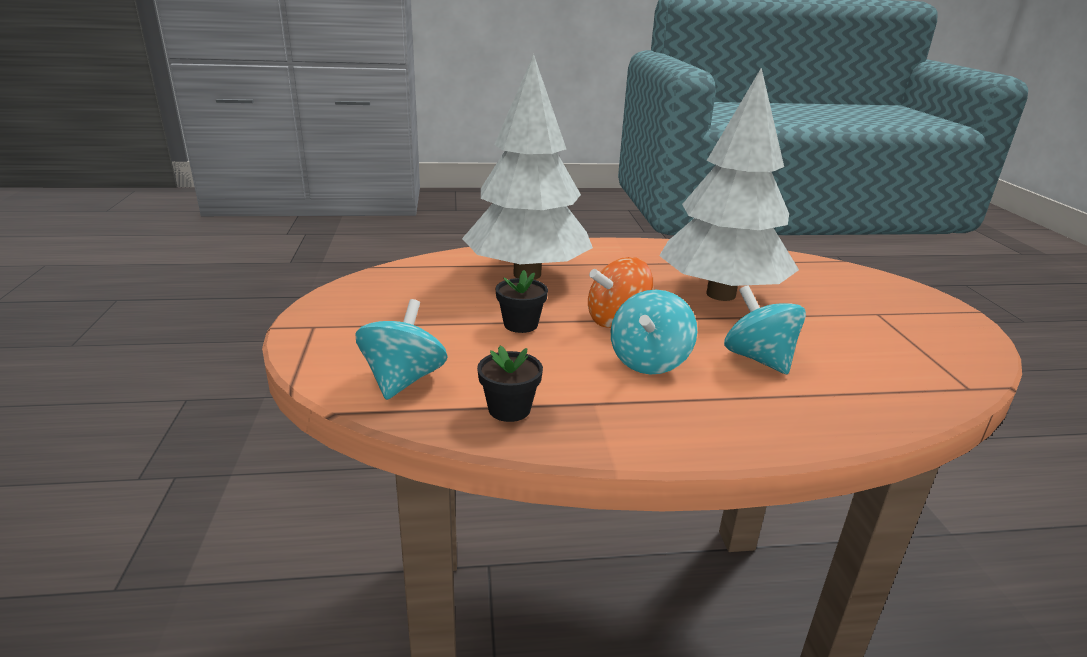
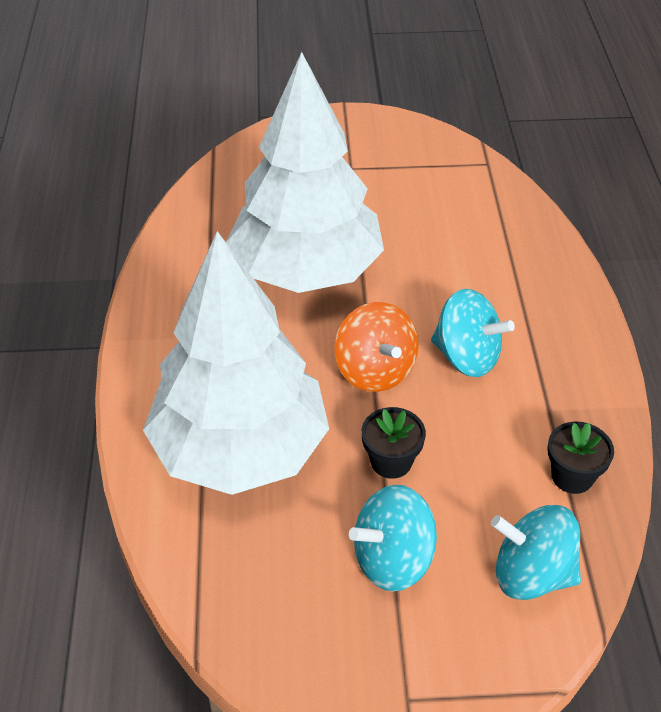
camera: 85 degrees left, 20 degrees up
(758, 359) = (453, 275): turquoise spinning top -> turquoise spinning top (393, 559)

